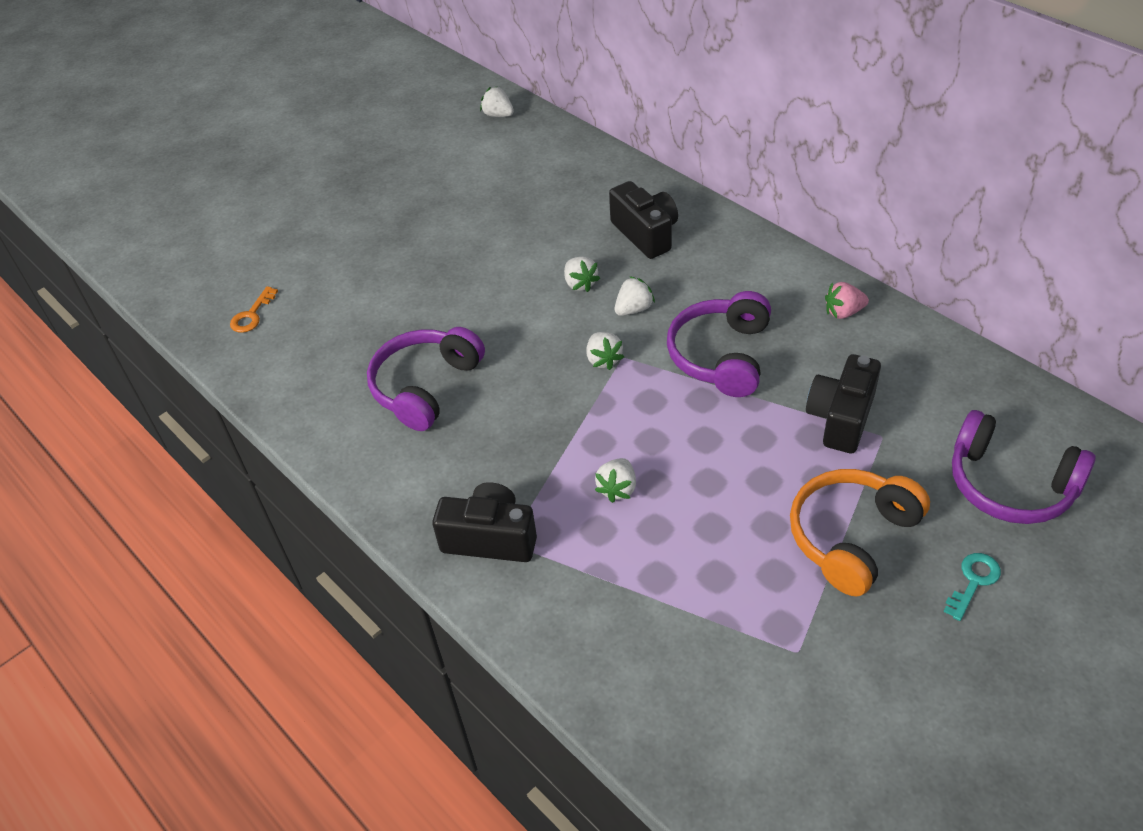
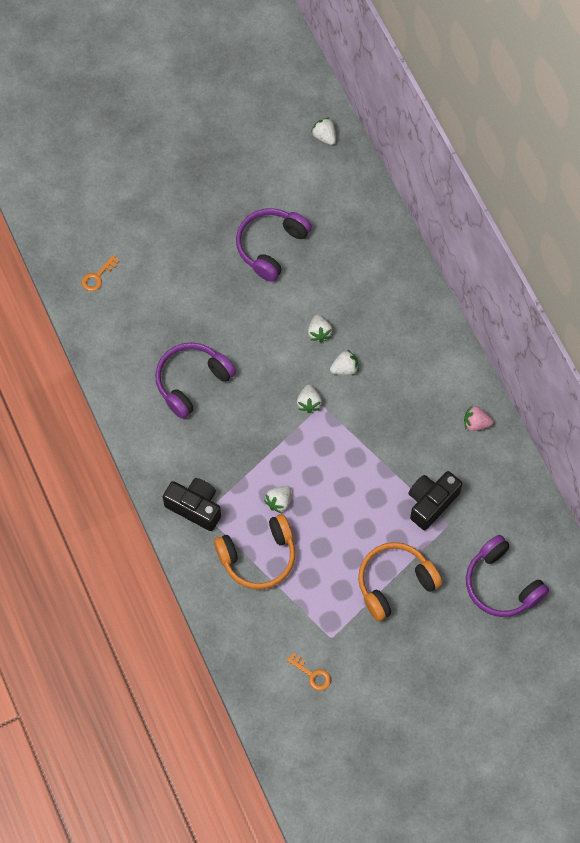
camera: 15 degrees right, 20 degrees up
(621, 573) = (258, 557): none -> orange headphones
(645, 234) = (381, 304): black camera -> none
(721, 356) = (382, 428): purple headphones -> purple headphones (270, 246)
(797, 722) = (312, 674): none -> orange key
(973, 581) = (445, 634): turquoise key -> none

